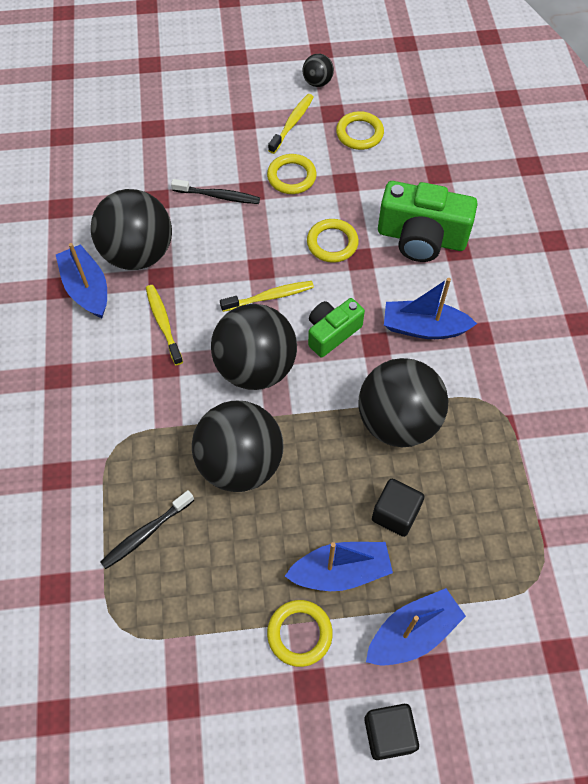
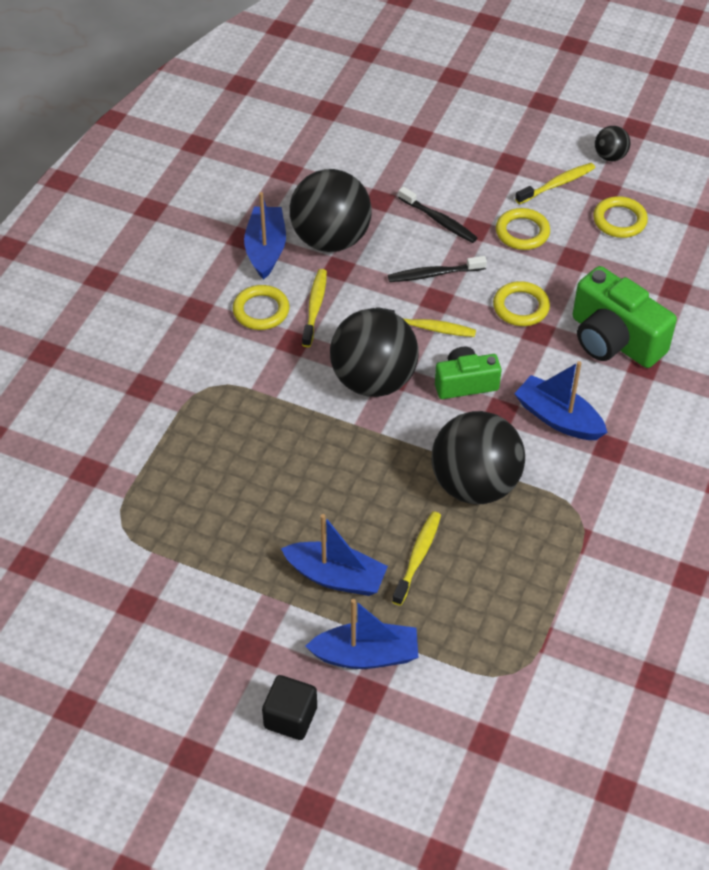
camera: 30 degrees right, 10 degrees down
(146, 533) = (189, 466): black toothbrush -> black toothbrush (434, 274)
(240, 463) = (306, 450): black ball -> none
(299, 634) = (267, 605): yellow ring -> yellow ring (261, 310)
(395, 514) = (418, 557): black cube -> yellow toothbrush

